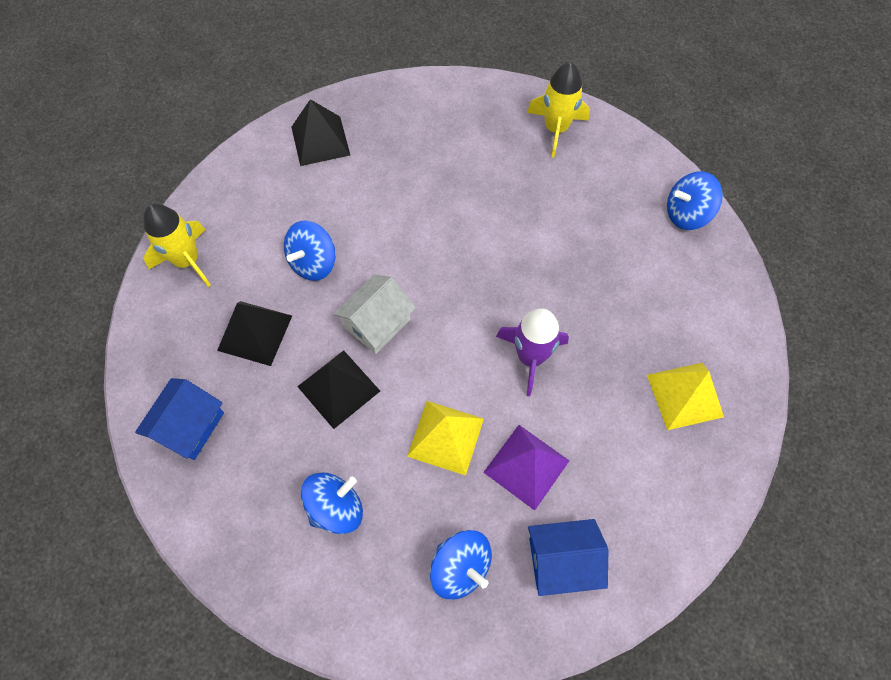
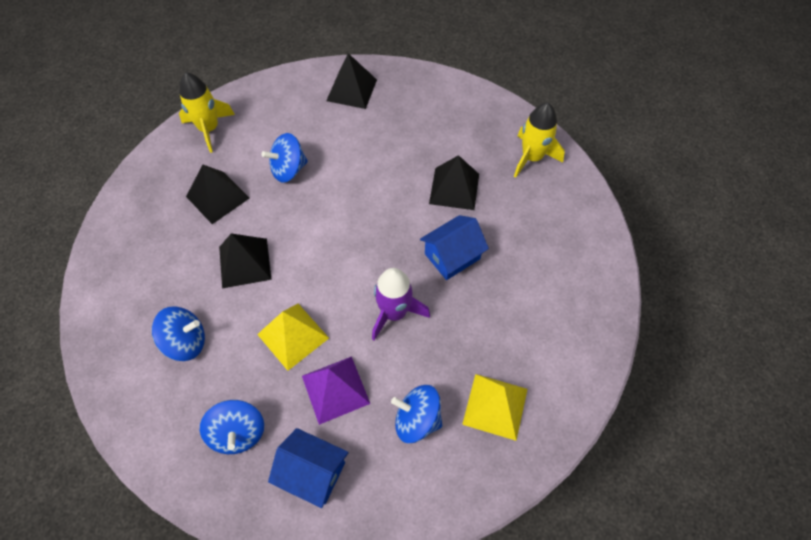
camera: 30 degrees right, 5 degrees down
(190, 426) = (134, 237): blue house -> blue house (452, 256)
(377, 323) = (302, 232): white house -> none
(502, 198) = (454, 188): none -> black pyramid
(686, 214) = (595, 269): blue spinning top -> blue spinning top (417, 420)

